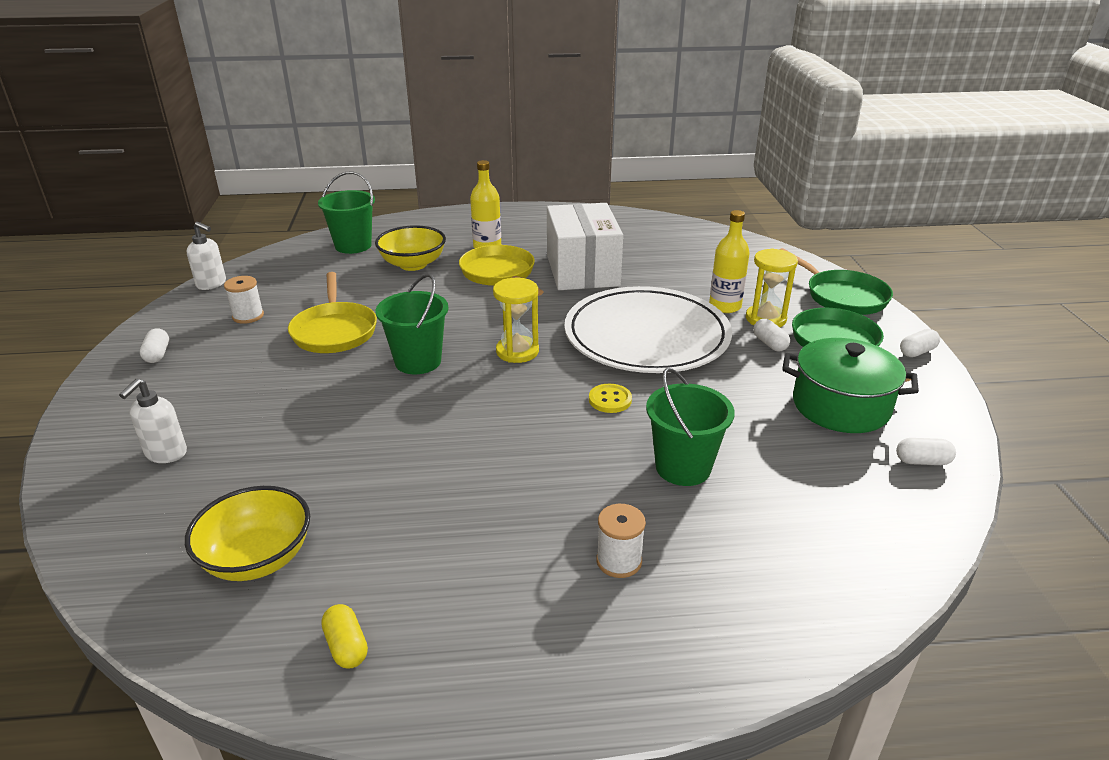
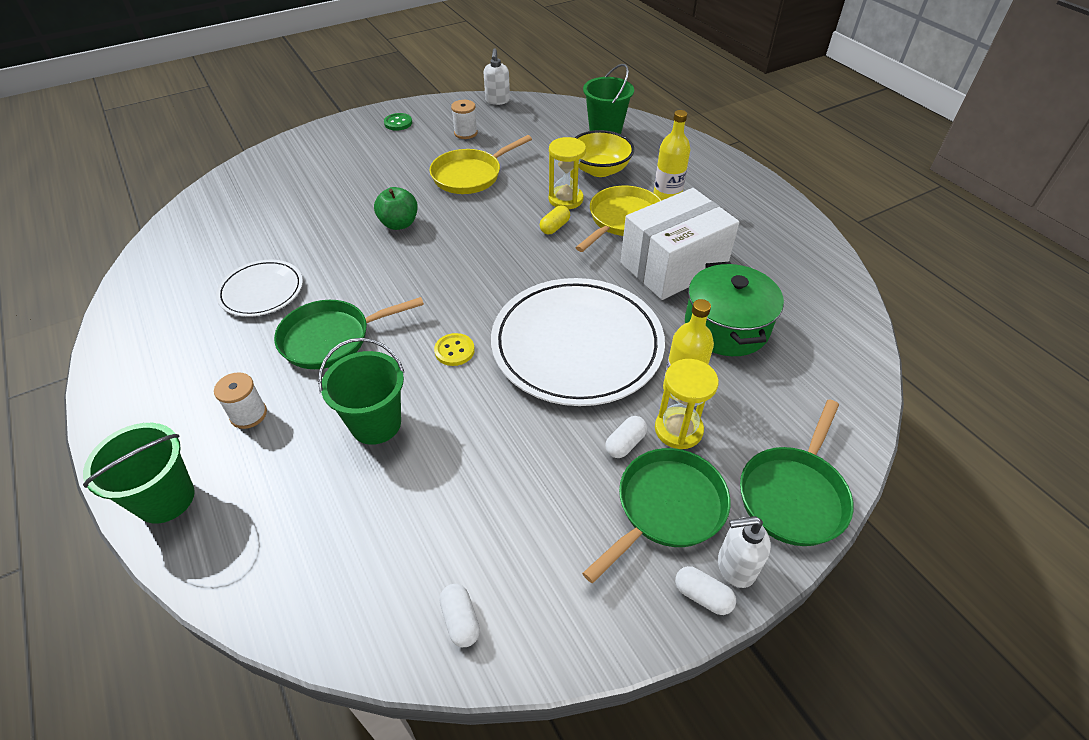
camera: 65 degrees right, 15 degrees up
(157, 354) = (398, 123): white capsule -> green button
(166, 453) = (298, 174): white soap dispenser -> white soap dispenser (735, 567)
(258, 558) = (214, 250): yellow bowl -> none
(346, 646) = (149, 314): yellow capsule -> yellow capsule (554, 227)
(371, 393) = (399, 224): none -> green apple
(397, 522) = (261, 291): none -> white plate
(418, 361) = (452, 229): green bucket -> green bucket (165, 499)
(517, 351) = (498, 274): yellow hourglass -> yellow hourglass (565, 199)
(533, 476) = (332, 338): none -> green pan
(840, 406) = (532, 528): green pot -> green pot (726, 327)

